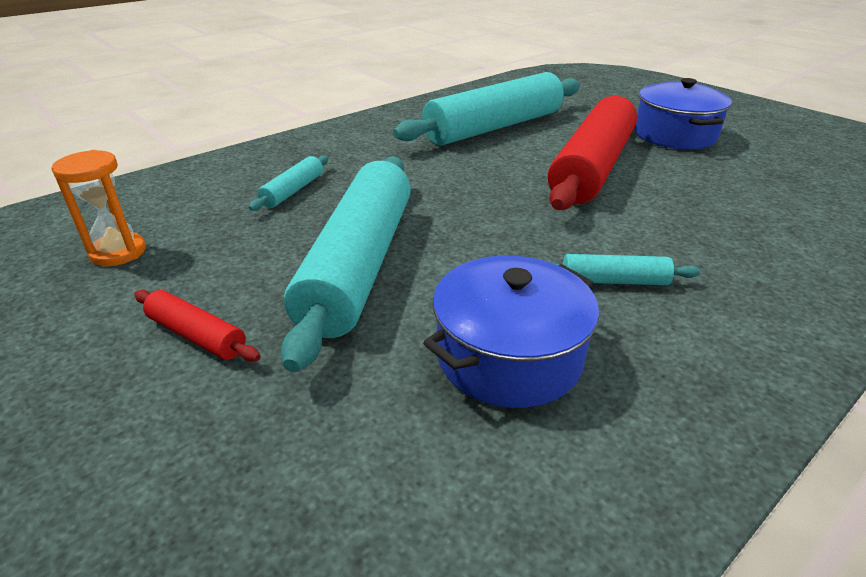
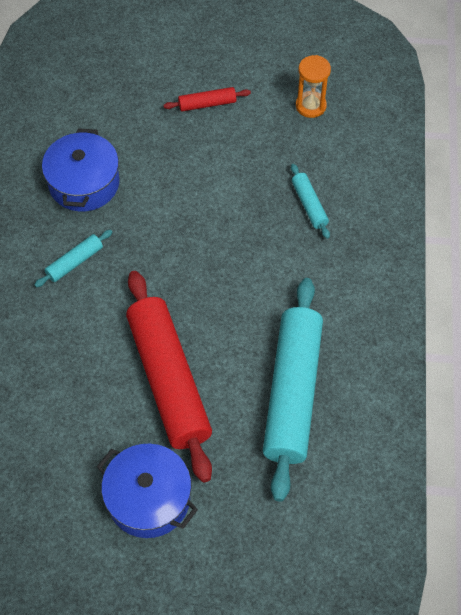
camera: 135 degrees right, 25 degrees up
(359, 264) = (198, 182): turquoise rolling pin -> none

